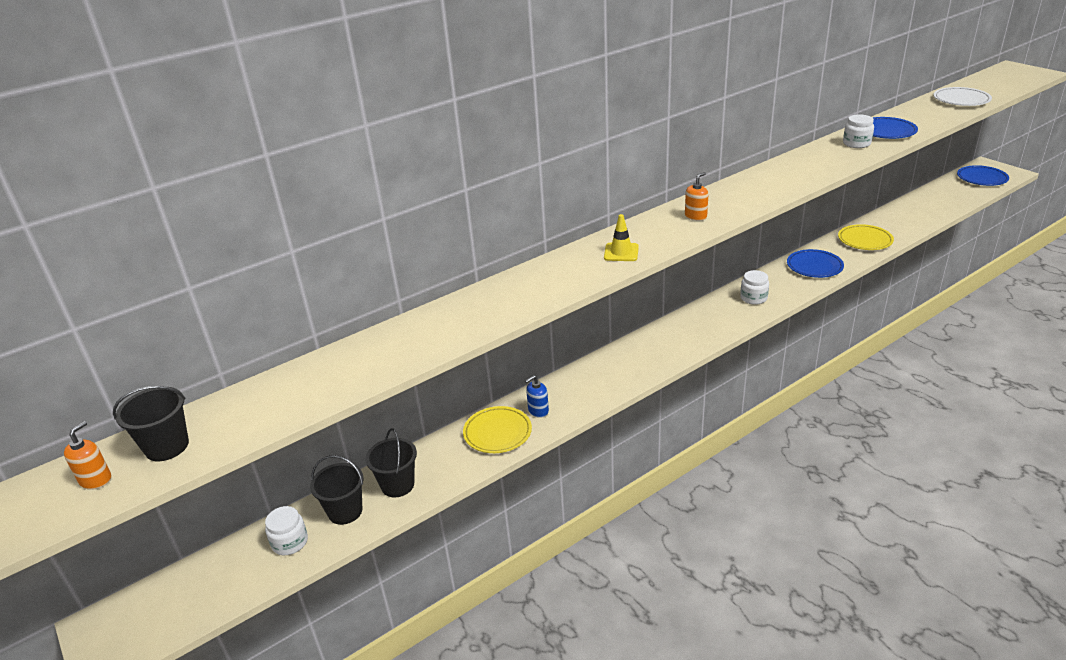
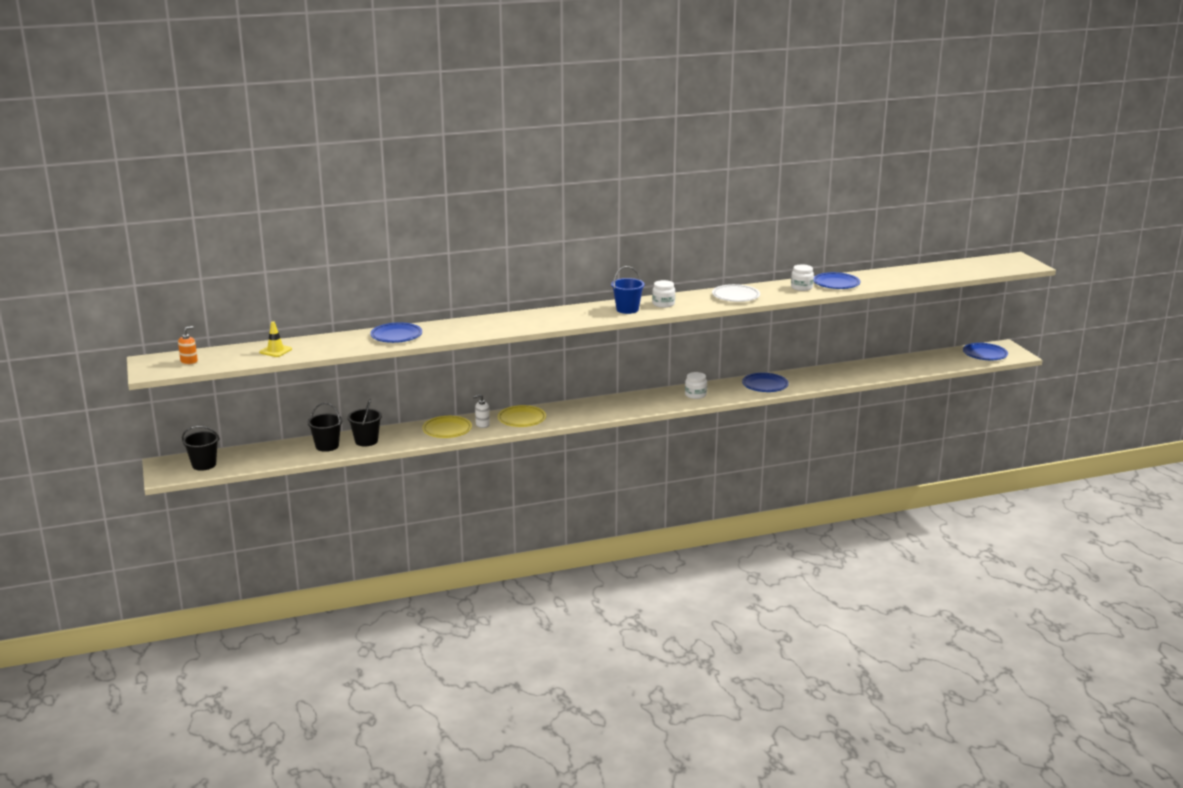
camera: 15 degrees right, 10 degrees down
(167, 446) = (229, 356): black bucket -> black bucket (204, 465)
(290, 542) = (287, 452): white jar -> white jar (663, 304)
(421, 334) = (396, 336): none -> blue plate
(538, 411) = (482, 425): blue soap dispenser -> white soap dispenser
(621, 252) = (556, 319): yellow traffic cone -> yellow traffic cone (275, 351)
(695, 216) = (627, 309): orange soap dispenser -> blue bucket
(865, 240) = (826, 377): yellow plate -> yellow plate (522, 419)
(961, 100) = (930, 273): white plate -> white plate (735, 296)

